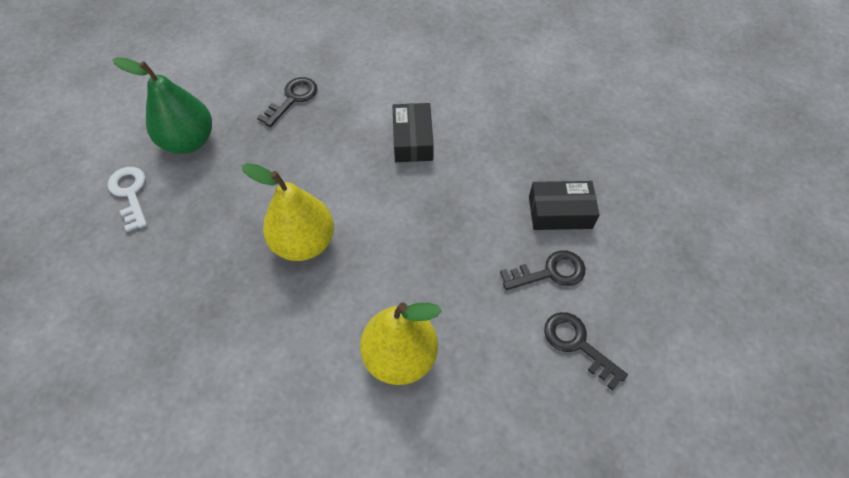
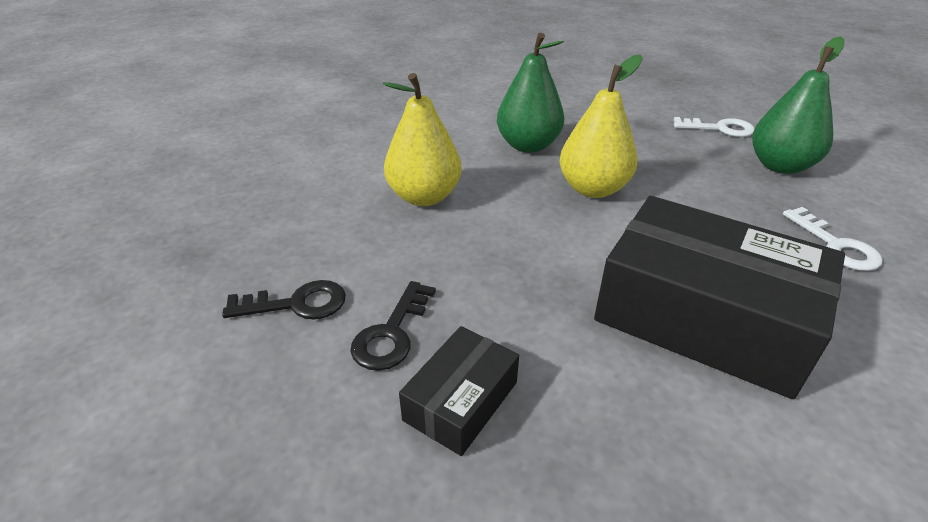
camera: 125 degrees right, 20 degrees down
(252, 327) = (528, 145): none -> green pear
(292, 99) = (836, 245): black key -> white key
(412, 140) = (703, 317): black box -> black box, size x2.08

